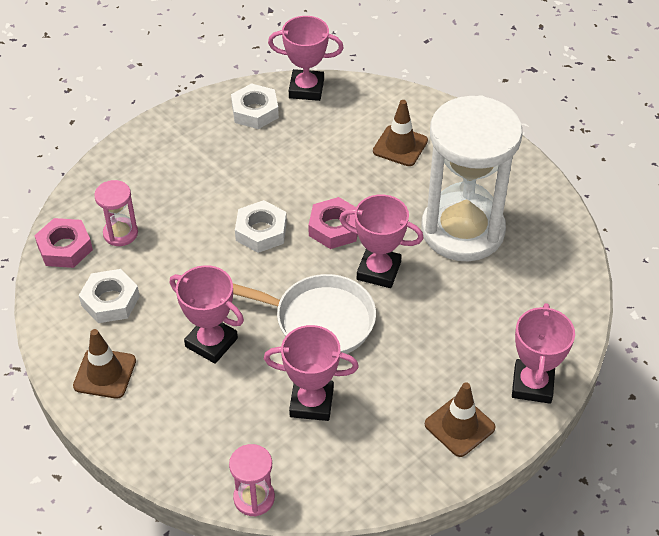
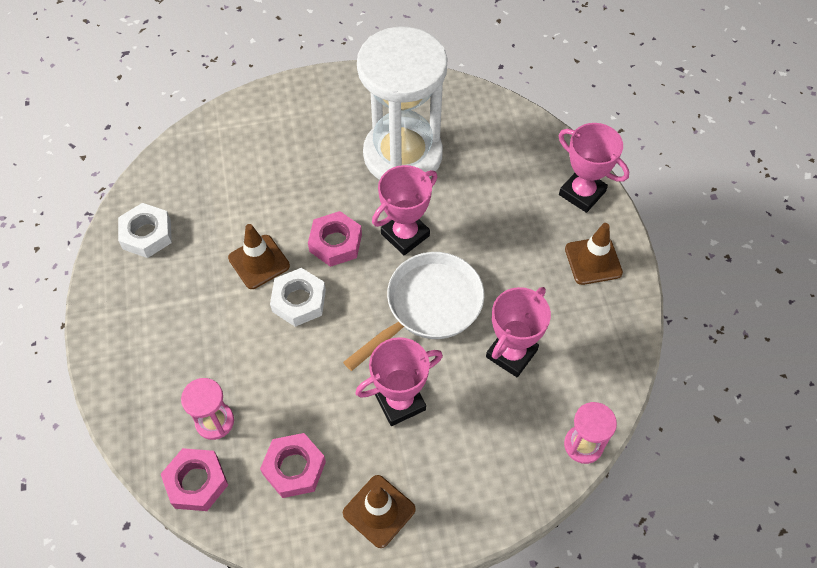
camera: 60 degrees left, 10 degrees up
(110, 301) = (294, 468): white nut -> pink nut
(306, 89) = (152, 180): pink trophy -> none
(400, 146) = (278, 148): brown traffic cone -> brown traffic cone (259, 262)

